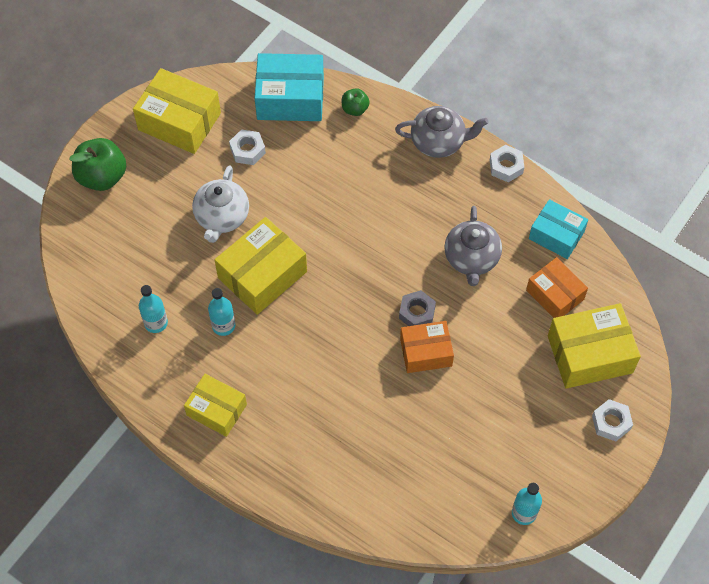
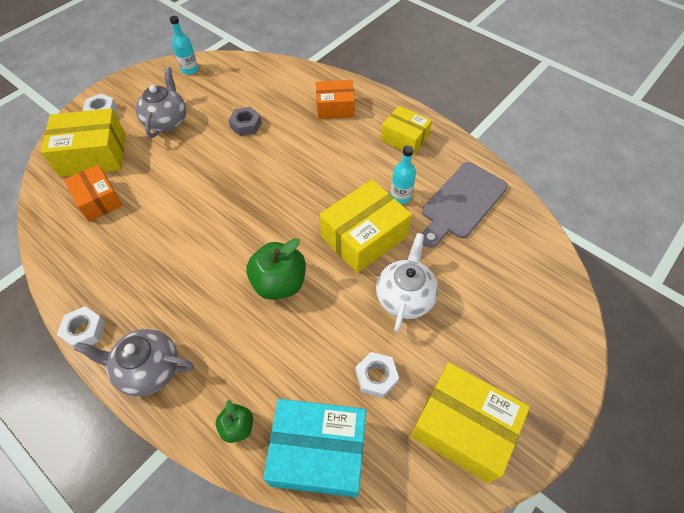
camera: 175 degrees left, 5 degrees down
(102, 176) = (545, 356): green apple -> green apple (279, 283)
(156, 323) = (462, 203): turquoise bottle -> grey cutting board
(417, 313) = (226, 195): grey nut -> grey nut (246, 125)
(426, 352) = (228, 165): orange box -> orange box (335, 107)
(471, 259) = (161, 236): grey teapot -> grey teapot (167, 121)
(556, 235) = (69, 252): turquoise box -> none

